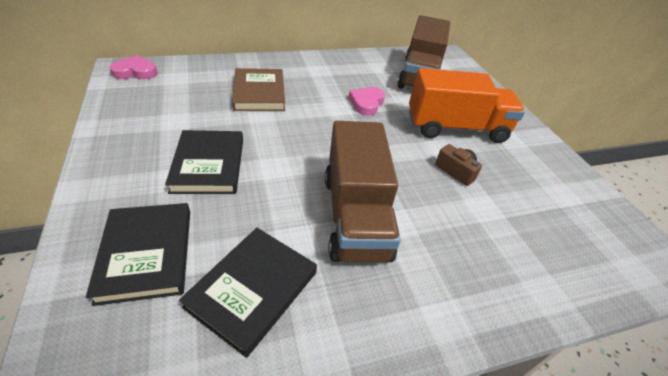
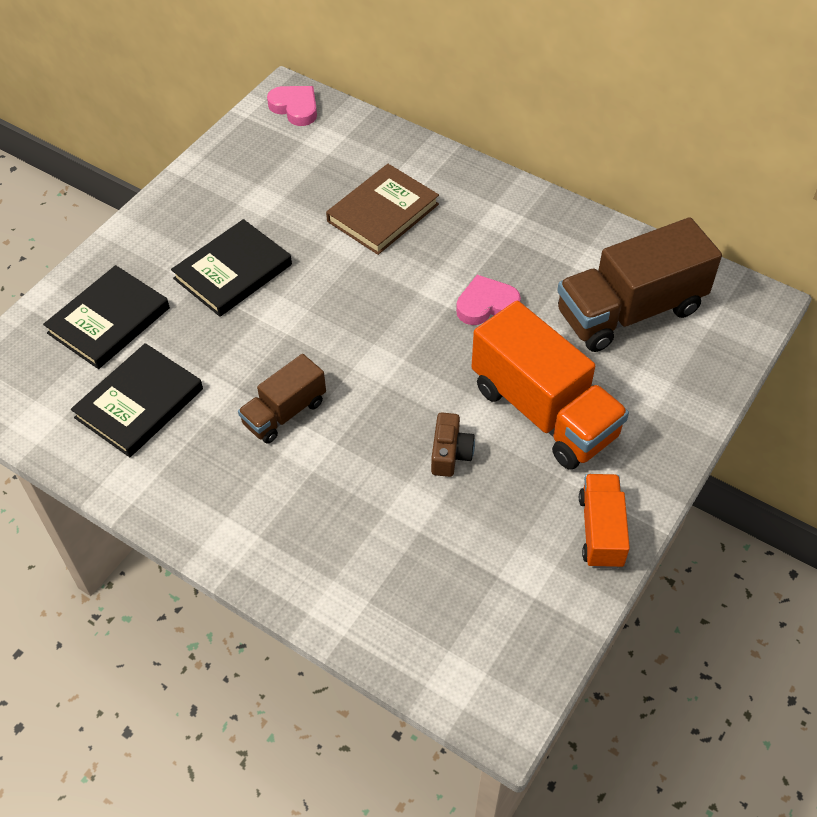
camera: 55 degrees right, 10 degrees up
(252, 289) = (139, 403): black book -> black book turned 45 degrees counterclockwise
(355, 216) = (284, 413): brown truck -> brown truck, size x0.55
(549, 157) = (601, 531): none -> orange truck

